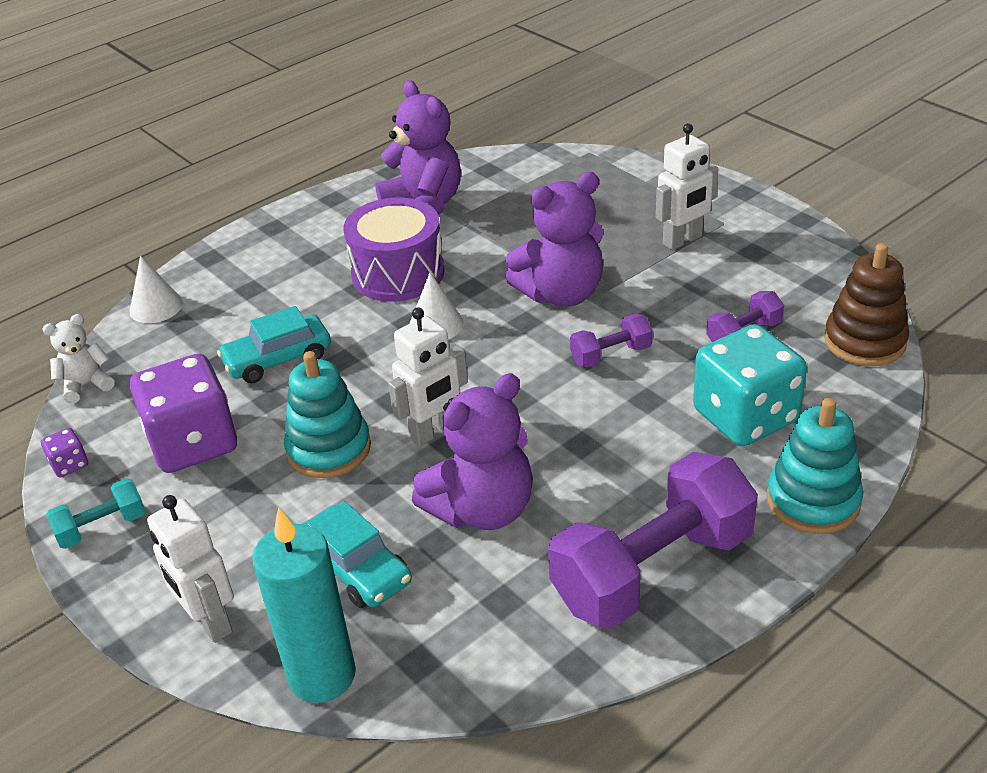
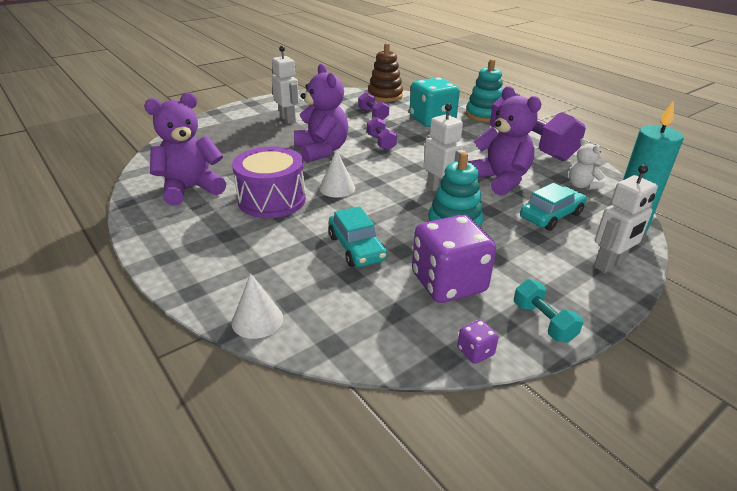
camera: 90 degrees left, 5 degrees down
(86, 385) = (367, 355): white teddy bear -> white teddy bear (581, 186)

